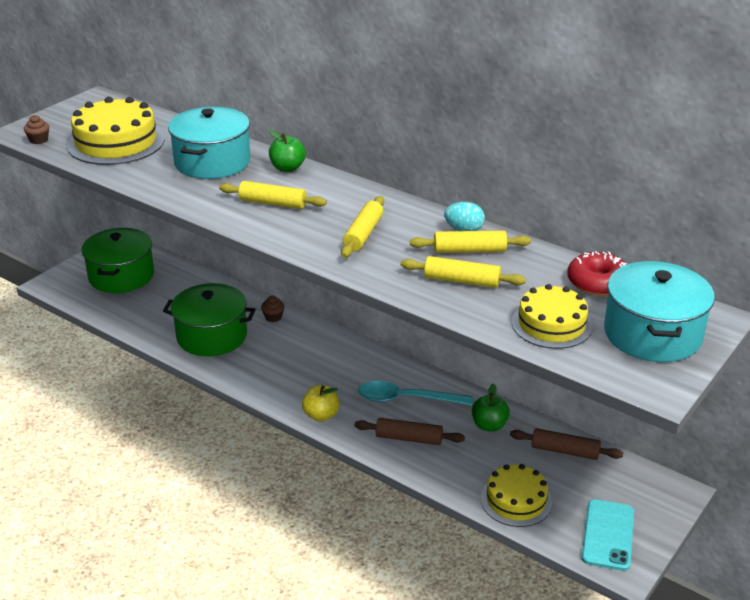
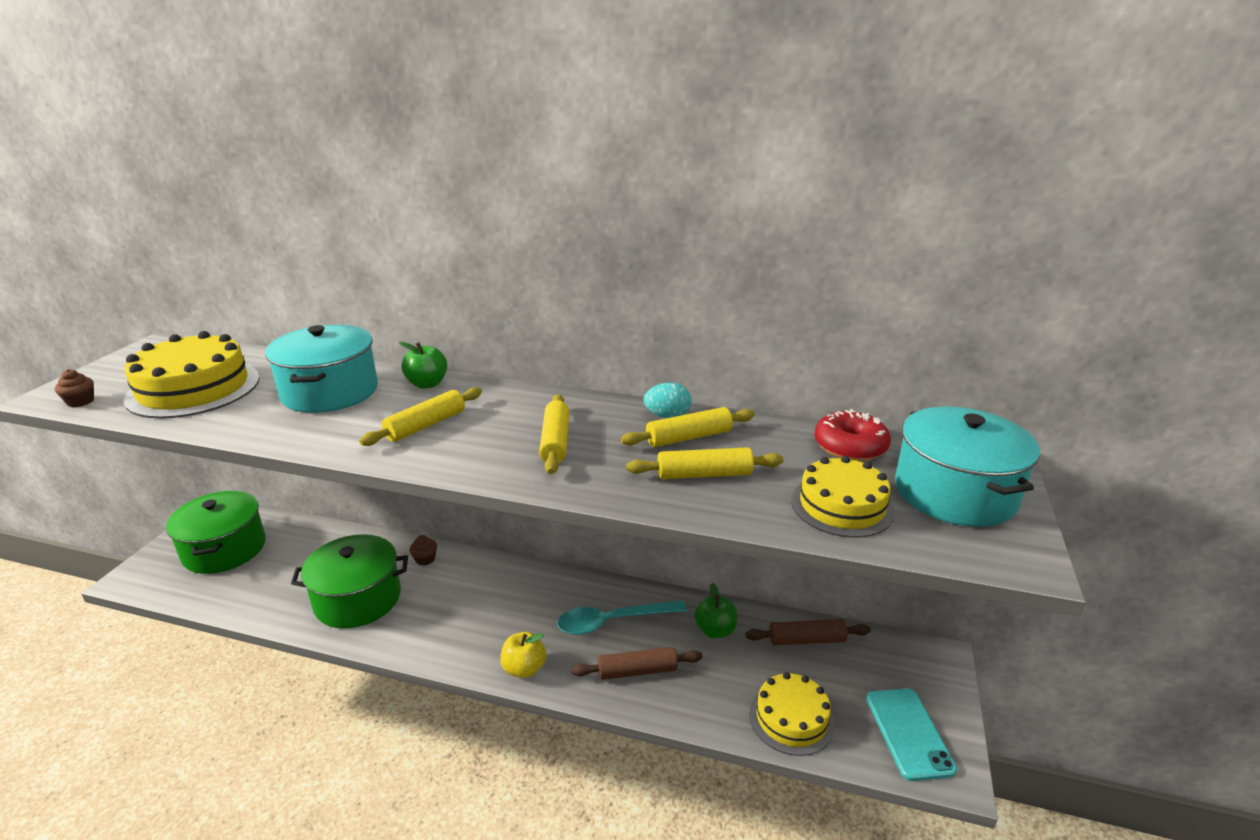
camera: 20 degrees left, 5 degrees down
(273, 203) = (426, 425): yellow rolling pin -> yellow rolling pin turned 45 degrees counterclockwise

